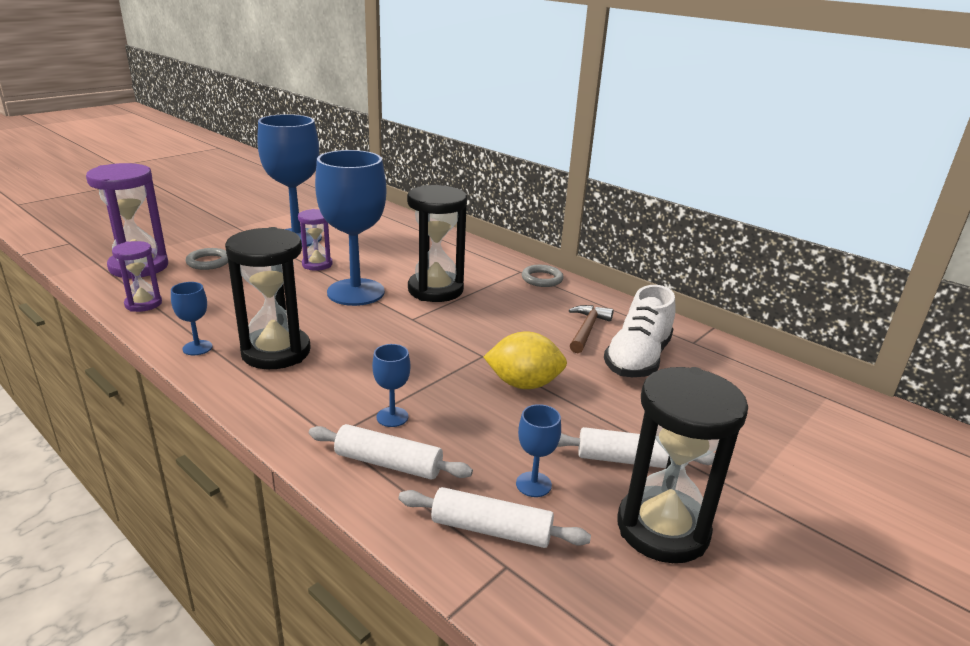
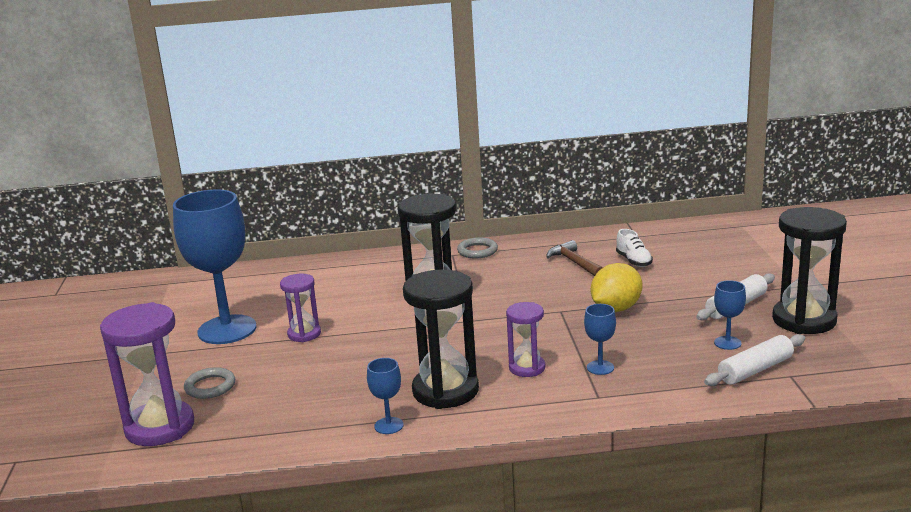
camera: 45 degrees left, 5 degrees down
(143, 304) = (257, 438): purple hourglass -> purple hourglass (527, 368)
(356, 292) = (388, 331): blue goblet -> none
(388, 463) = (654, 384): white rolling pin -> none
(637, 359) = (634, 261): white shoe -> white shoe, size x0.53

